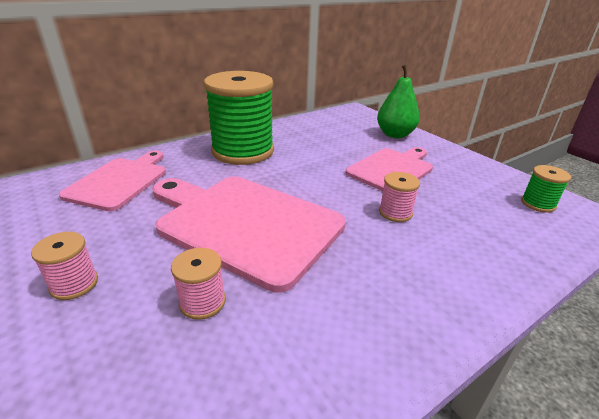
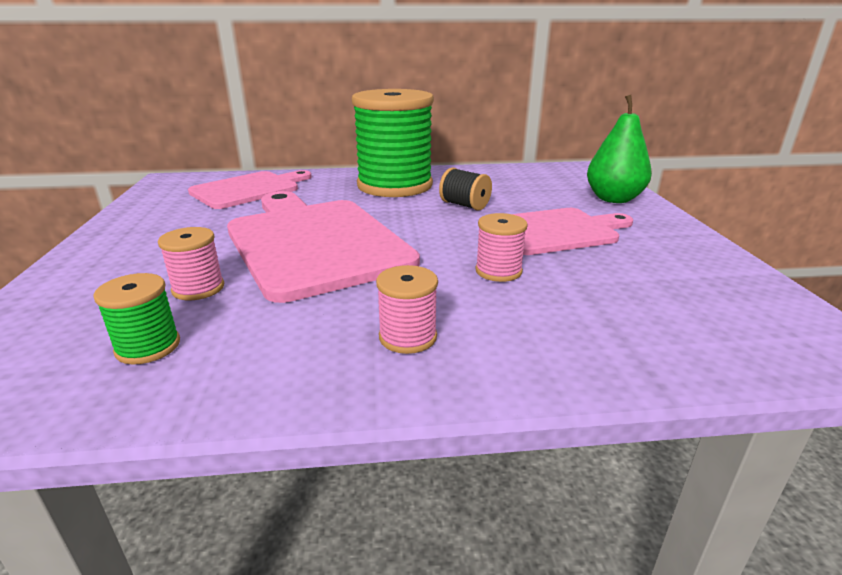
camera: 30 degrees right, 5 degrees down
(74, 284) = (125, 250): pink spool -> pink spool (408, 337)
(313, 160) = (465, 205): none -> black spool
(538, 204) = (748, 312): green spool -> green spool (148, 347)

